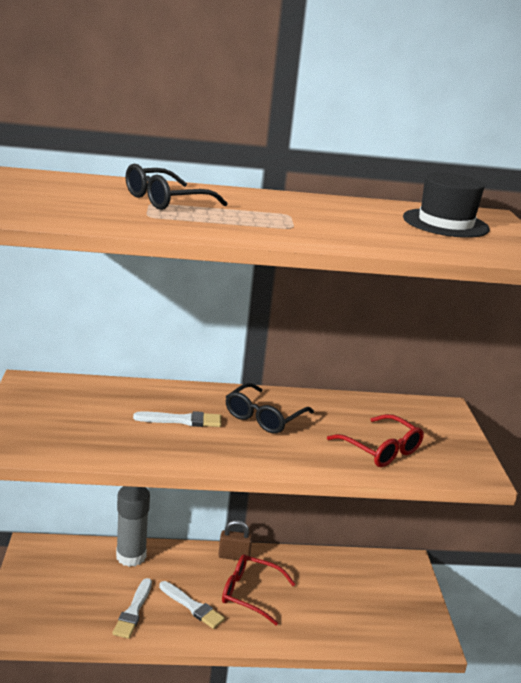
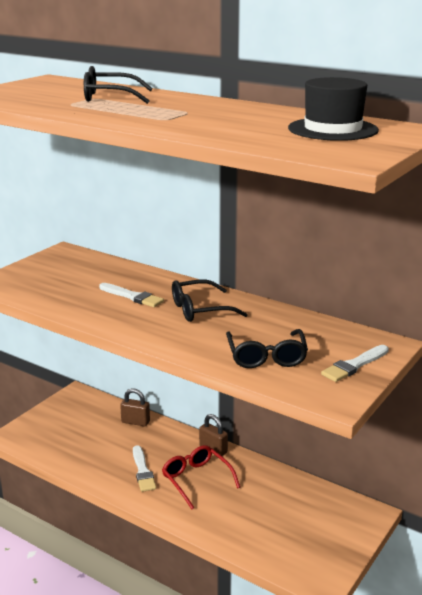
camera: 40 degrees right, 0 degrees up
(131, 556) = (135, 422): grey glue stick -> brown padlock
(133, 611) = (98, 457): white brush -> white brush (354, 365)
(381, 450) = (266, 357): red glasses -> black glasses

